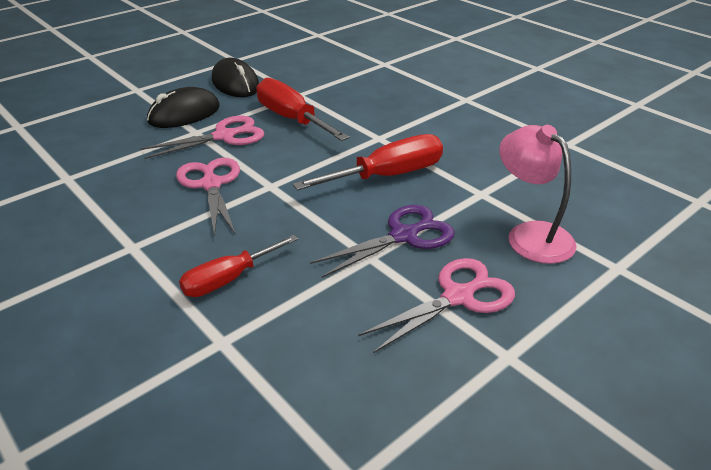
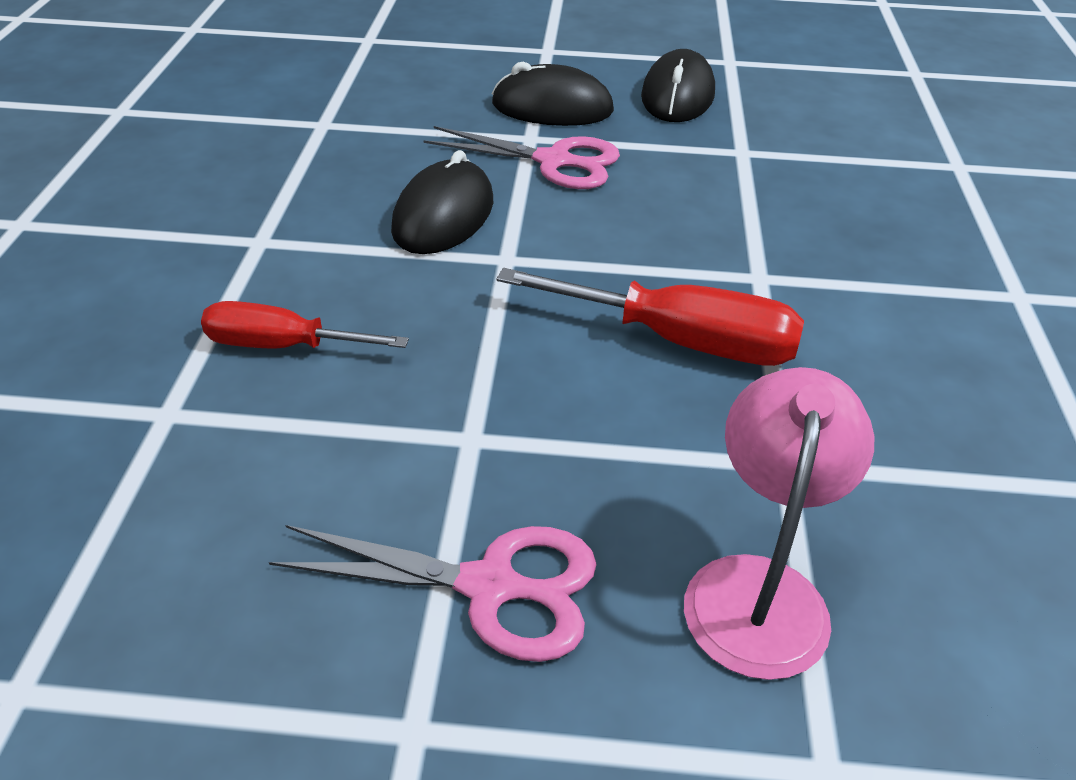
camera: 45 degrees right, 5 degrees up
(211, 184) = (444, 216): pink scissors -> black mouse
(292, 119) = (676, 182): red screwdriver -> none
(403, 236) = (560, 442): purple scissors -> none

